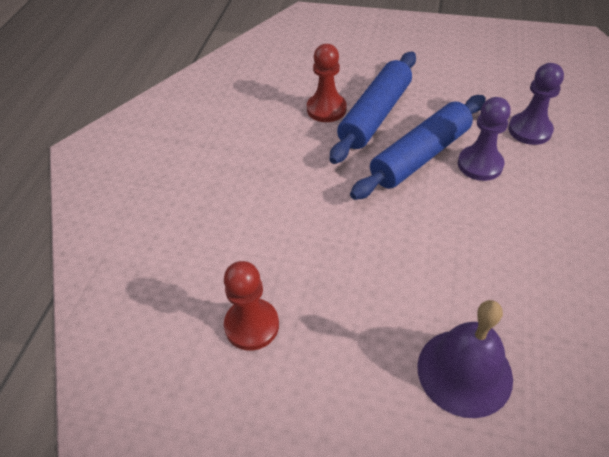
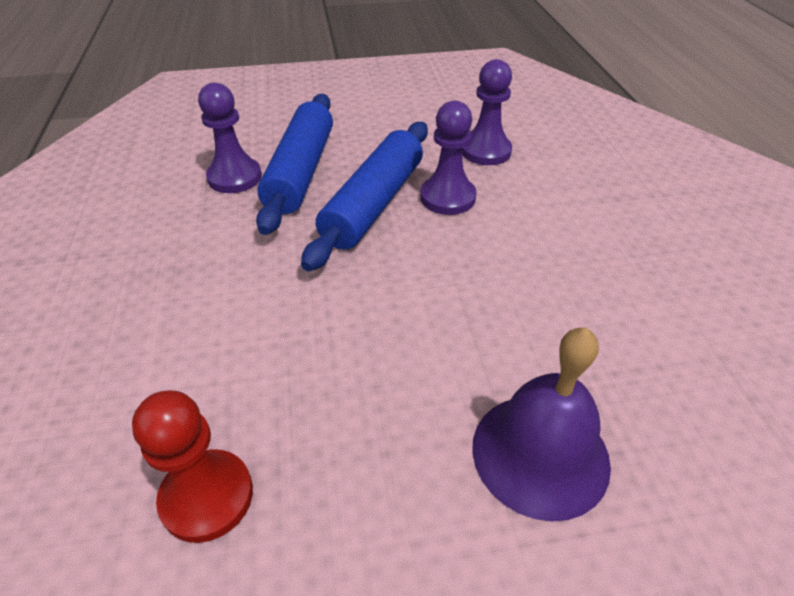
camera: 25 degrees left, 5 degrees down
(326, 109) = (235, 177): red pawn -> purple pawn

